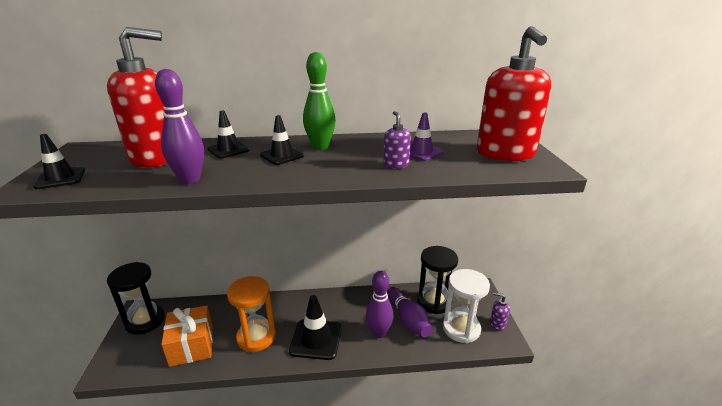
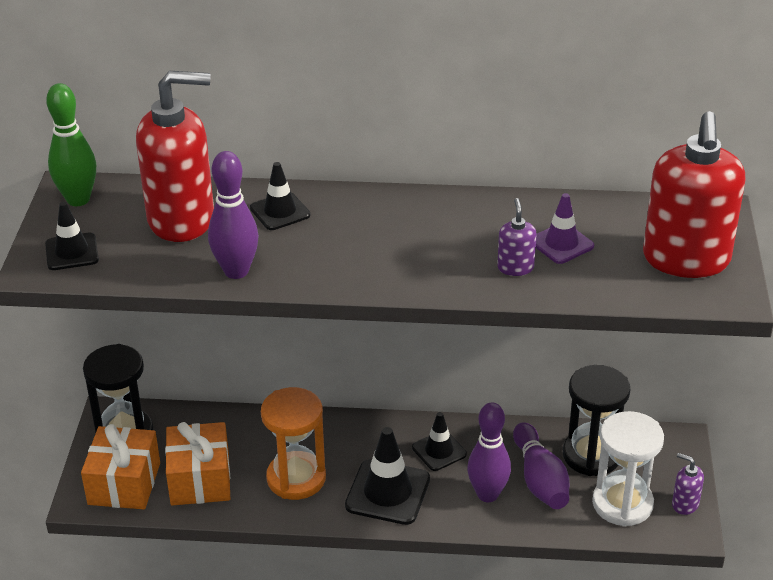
camera: 10 degrees right, 10 degrees up
(138, 355) = (124, 483): none -> orange gift
(282, 155) = (356, 232): black traffic cone -> black traffic cone (439, 451)
(320, 147) = (414, 217): green bowling pin -> green bowling pin (78, 199)

